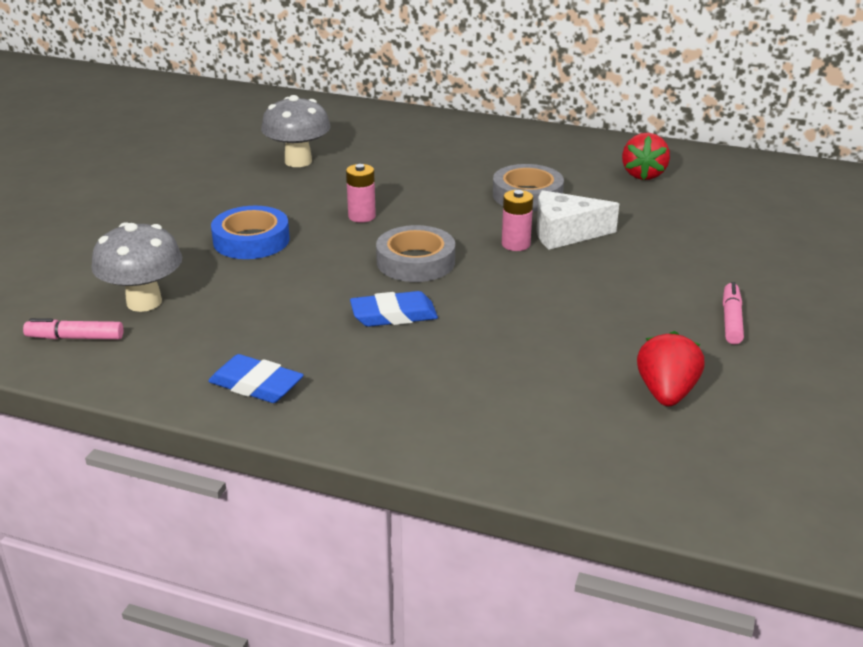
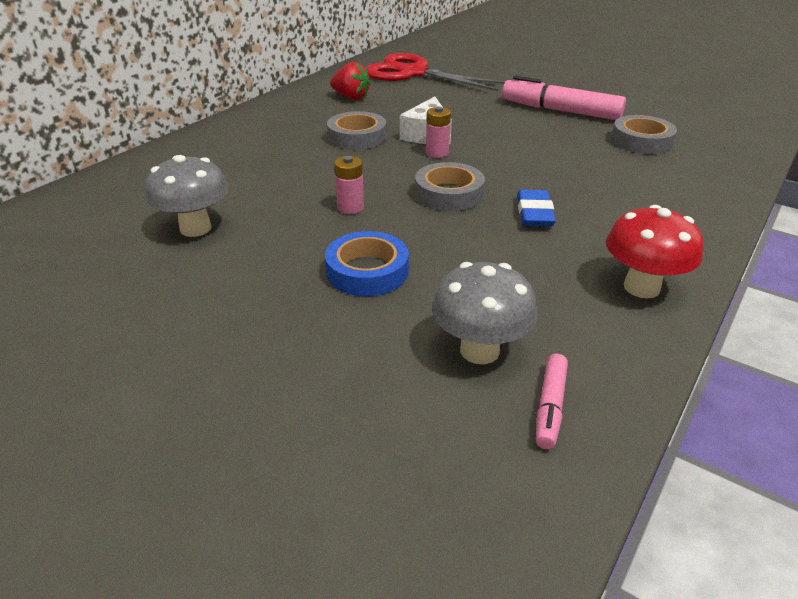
camera: 75 degrees left, 5 degrees up
(256, 385) = (641, 287): blue eraser -> red mushroom
(666, 393) = (641, 141): red strawberry -> grey tape
(731, 320) = (560, 111): pink marker -> pink marker, size x2.04
(772, 199) = (413, 73): none -> red scissors

